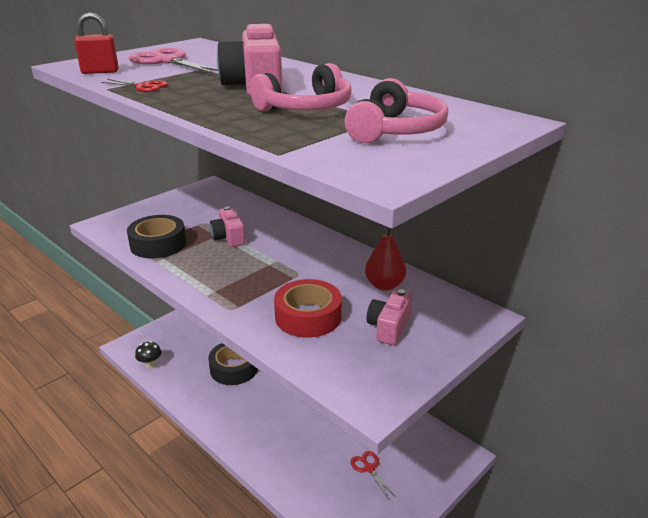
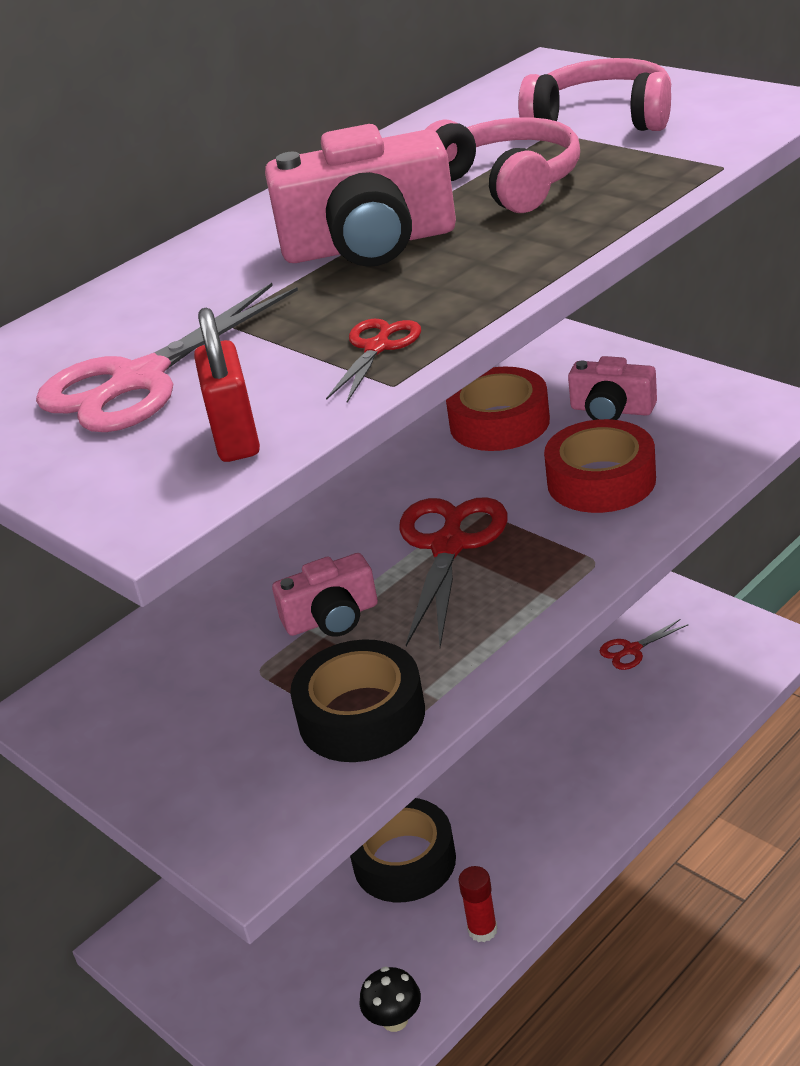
camera: 85 degrees left, 5 degrees up
(183, 392) = (482, 930): none -> red glue stick
(268, 266) = (448, 546): none -> red scissors
(384, 285) = (499, 423): red pear -> red tape

